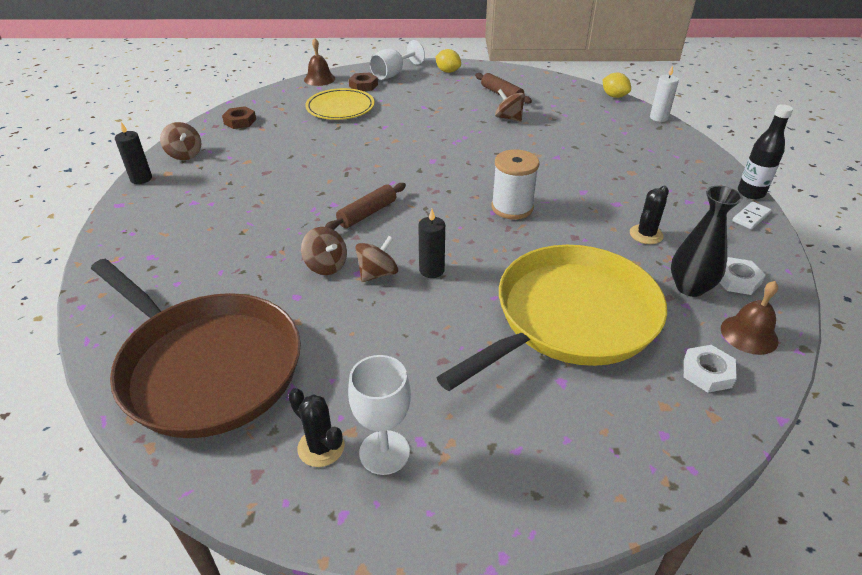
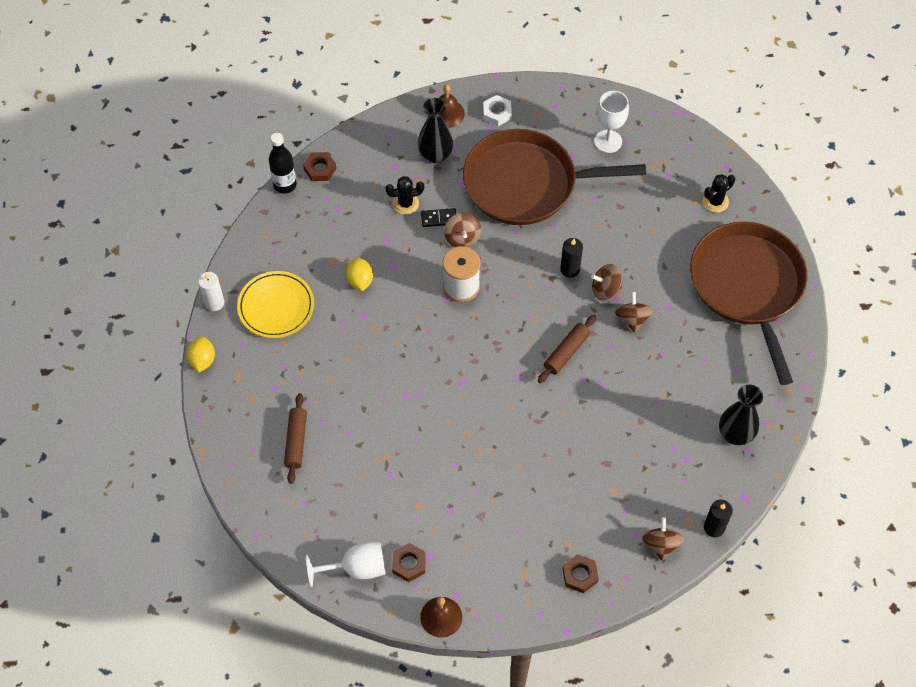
camera: 140 degrees left, 20 degrees up
(151, 236) = (735, 434): none -> black vase
(321, 447) = (715, 202): black cactus -> black cactus turned 60 degrees clockwise
(340, 108) = (468, 531): yellow plate -> yellow plate (276, 306)
(367, 213) = (566, 352): brown rolling pin -> brown rolling pin turned 45 degrees counterclockwise
(384, 452) = (688, 180): white goblet -> white goblet (608, 141)
(448, 71) = (296, 530): yellow lemon -> yellow lemon (360, 281)
(508, 118) = (336, 396): brown spinning top -> brown spinning top (462, 238)
(570, 318) = (526, 184): yellow pan -> brown pan
(602, 240) = (439, 219): none -> black domino
(737, 280) = (402, 141): white nut -> none
(751, 217) = (320, 169): white domino -> brown nut

